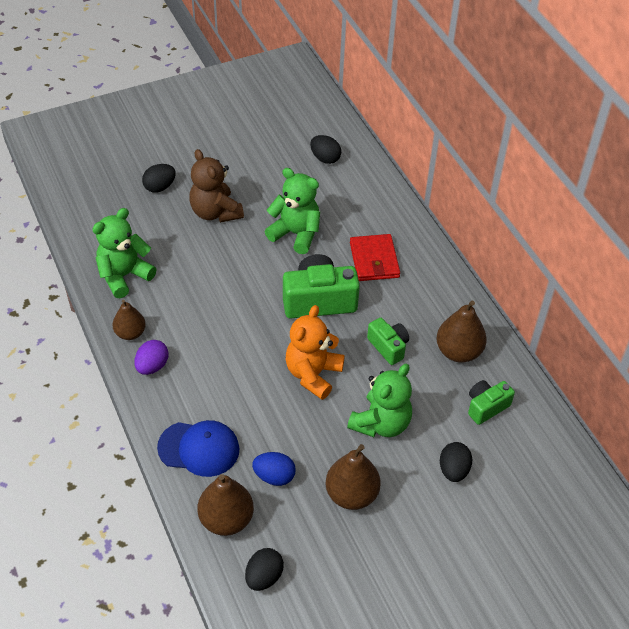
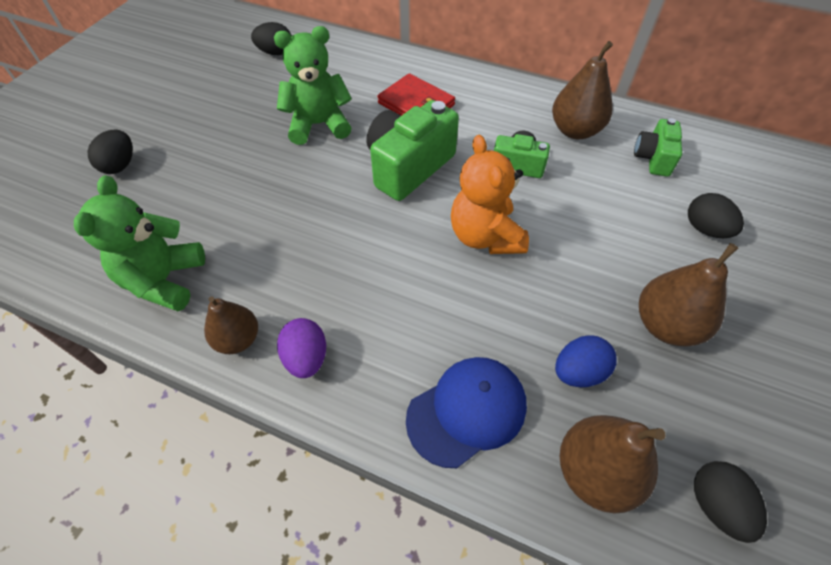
camera: 40 degrees left, 5 degrees up
(215, 212) = (212, 153): brown teddy bear -> none
(381, 423) = (599, 235): green teddy bear -> none

